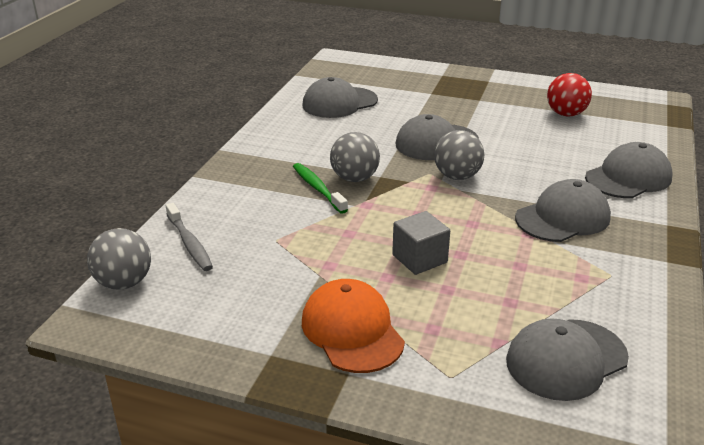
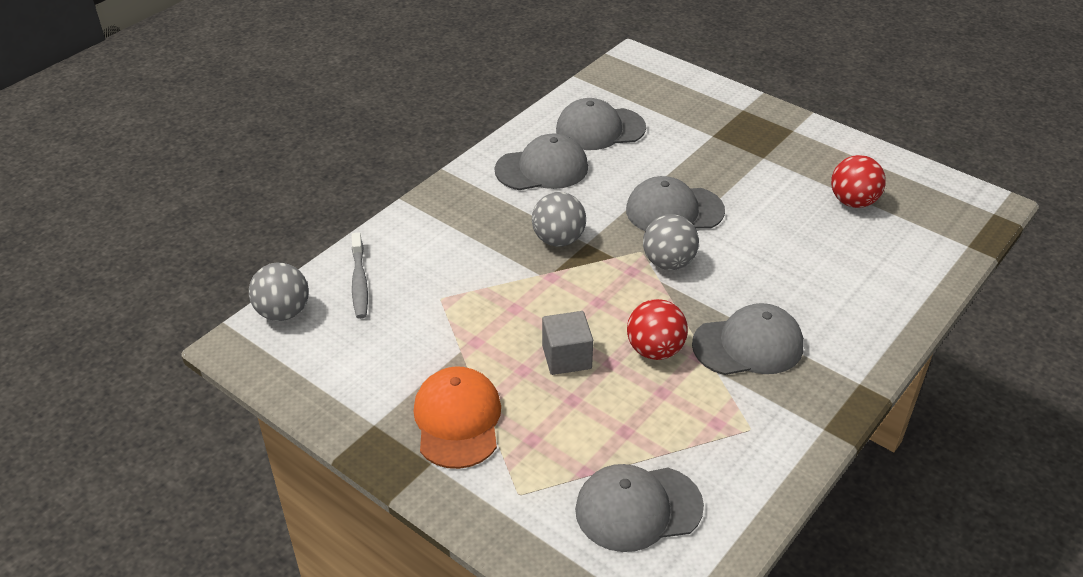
camera: 20 degrees right, 10 degrees up
(318, 188) = (514, 244): green toothbrush -> none
(491, 237) = (655, 350): none -> red ball
(628, 177) = (861, 310): grey cap -> grey cap (542, 168)

